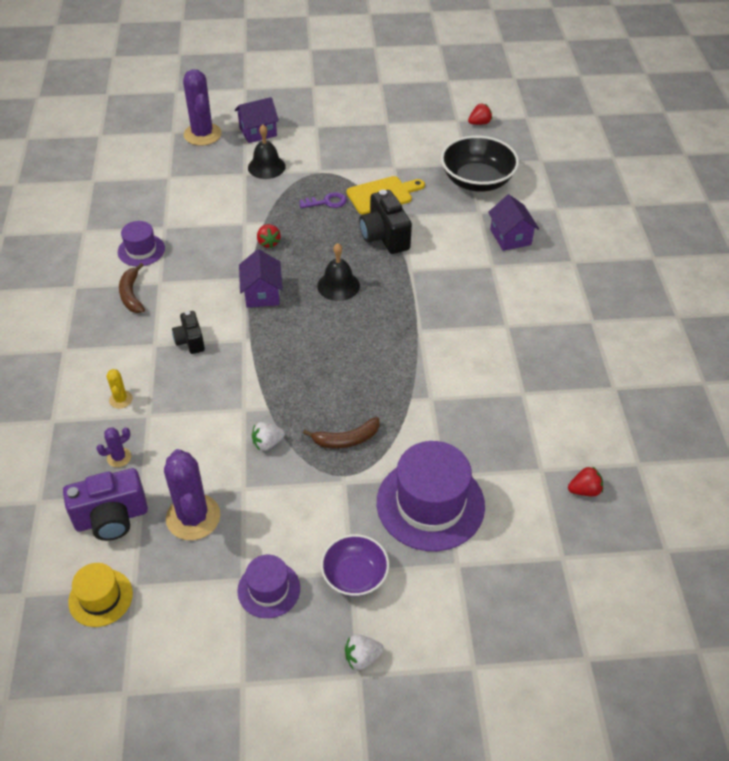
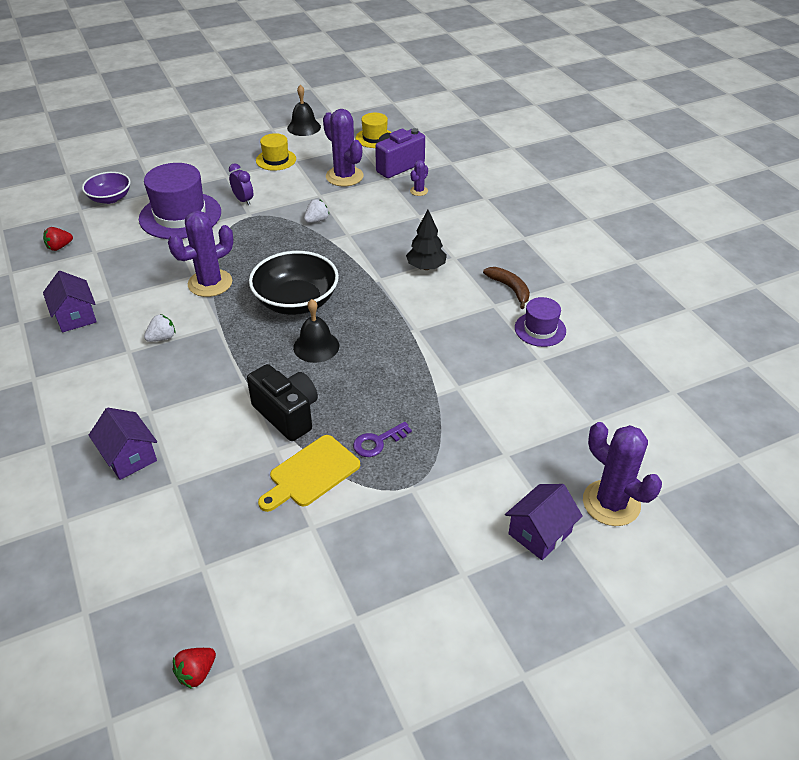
camera: 160 degrees right, 5 degrees down
(121, 399) = (447, 219): yellow cactus -> none
(190, 341) = (426, 267): black camera -> black tree
(262, 294) = (388, 320): purple house -> purple house (75, 316)
(266, 167) = (485, 473): black bell -> black bell (304, 127)
(268, 243) = (415, 372): red strawberry -> none
(269, 589) = (276, 160): purple hat -> yellow hat
(343, 509) = (243, 200): none -> purple clock
(346, 439) = (257, 235): brown banana -> none
(355, 575) = (223, 175): purple bowl -> purple bowl (110, 198)
(362, 657) = (207, 148): white strawberry -> white strawberry (162, 338)
(416, 383) = (210, 283): none -> purple cactus
(477, 181) = (184, 537): black bowl -> black bowl (296, 301)

